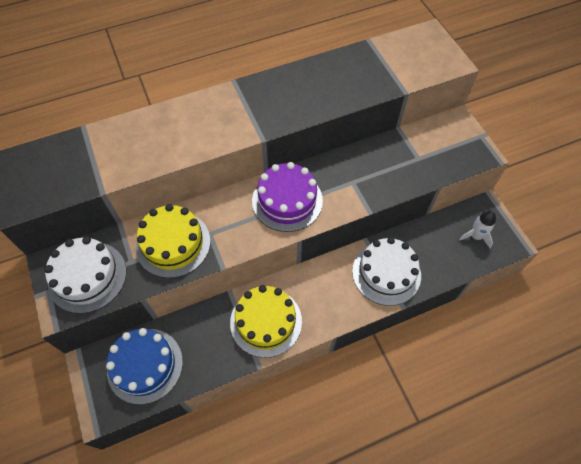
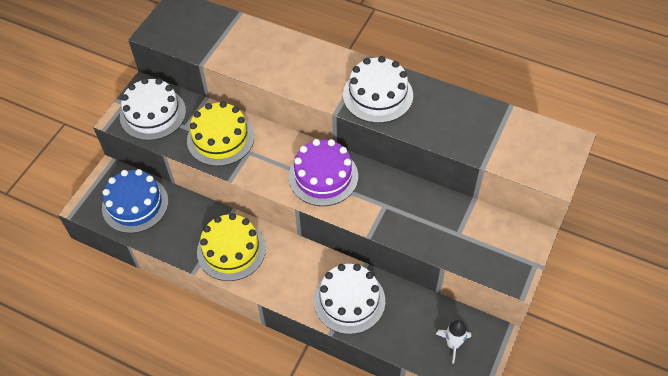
camera: 50 degrees right, 5 degrees down
(276, 102) = (377, 95): none -> white cake

